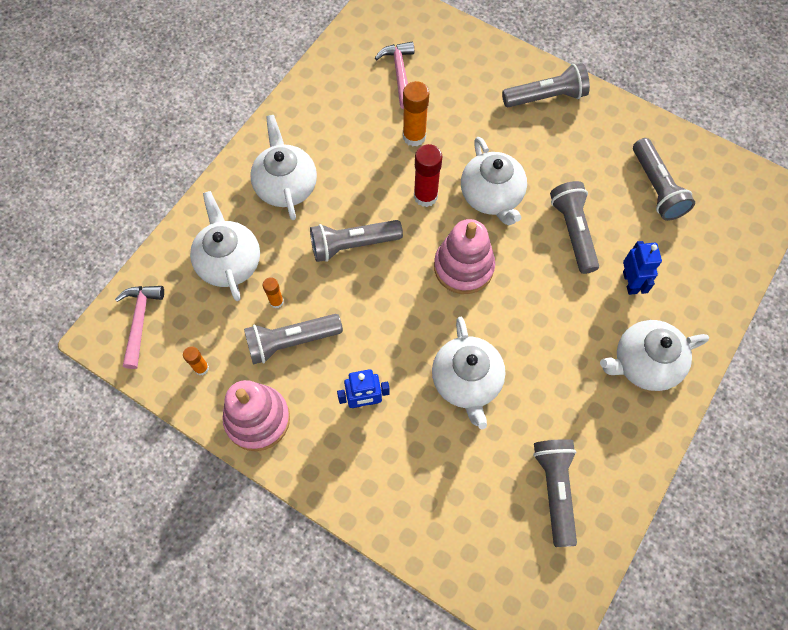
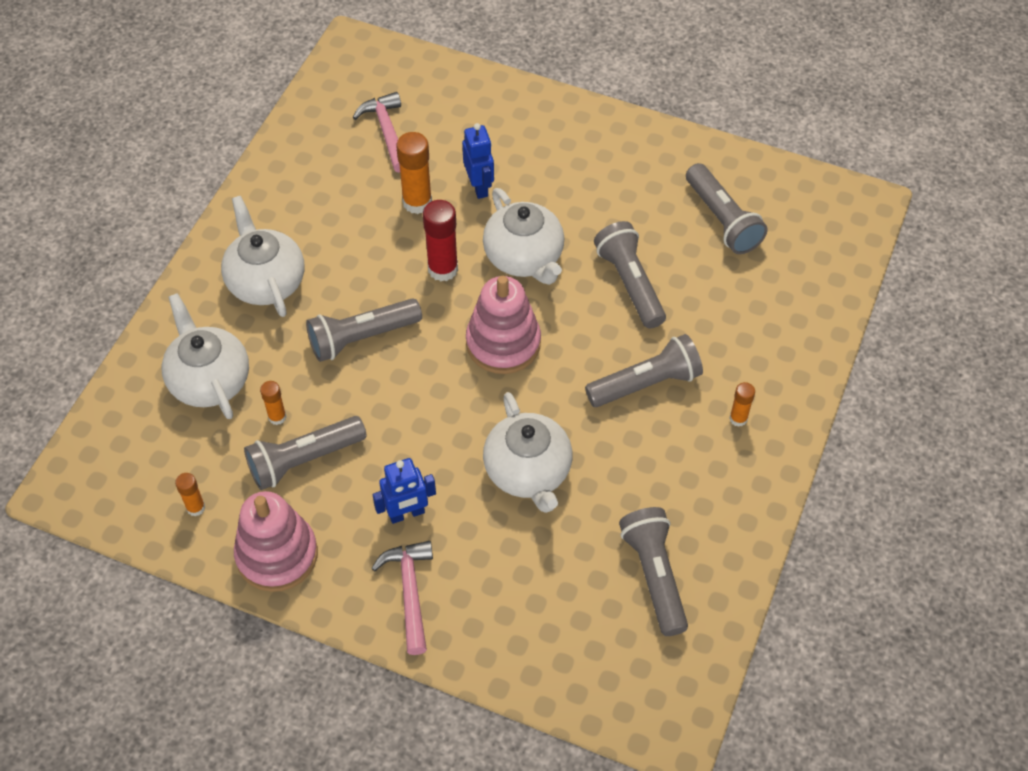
camera: 10 degrees left, 10 degrees down
(140, 321) = (107, 465): pink hammer -> pink hammer (410, 591)
(546, 97) = (572, 135): grey flashlight -> grey flashlight (646, 383)
(630, 282) = (707, 330): blue robot -> blue robot (479, 186)
(644, 363) = (738, 418): white teapot -> orange glue stick

